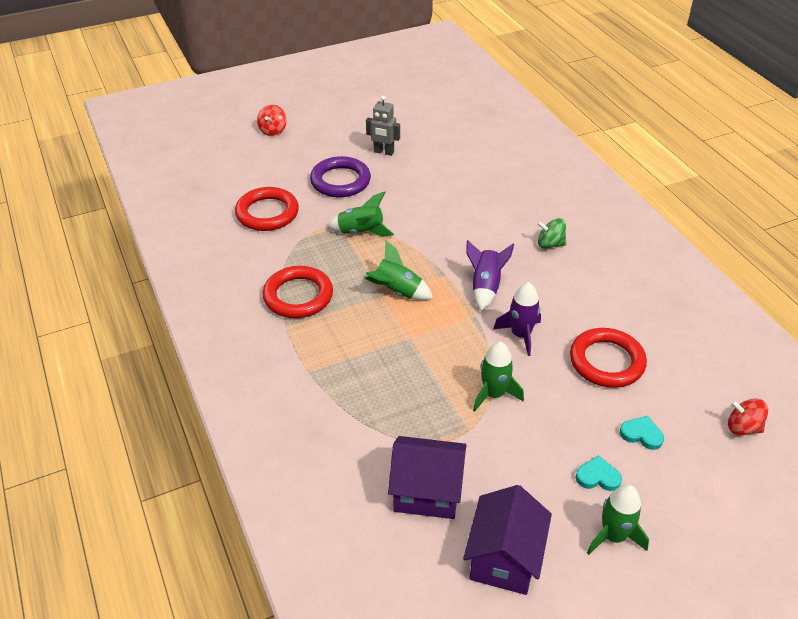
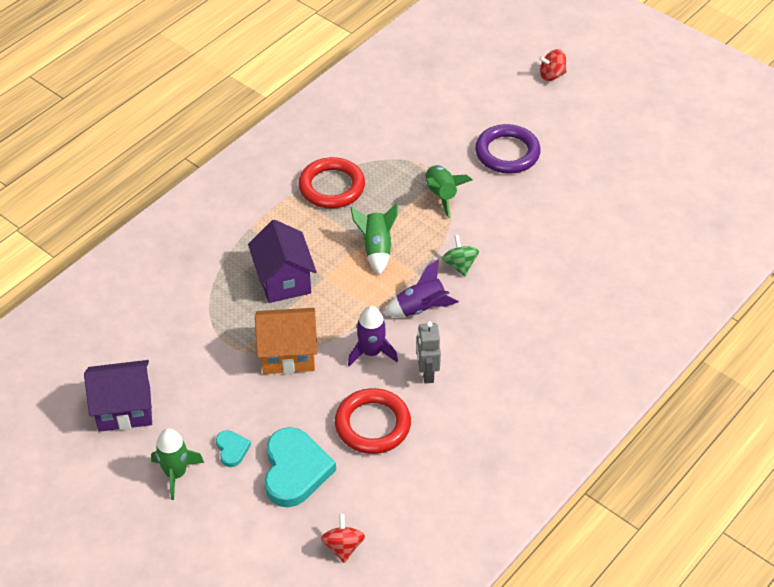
camera: 65 degrees right, 5 degrees up
(267, 213) = (426, 123): red ring -> none
(383, 152) = (577, 166): grey robot -> grey robot (427, 373)
(427, 492) = (164, 343): purple house -> purple house (283, 280)
(494, 394) = (288, 354): green rocket -> orange house
(550, 244) = (516, 339): green spinning top -> green spinning top (459, 265)
(641, 434) = (295, 470): turquoise heart -> turquoise heart, size x2.08

